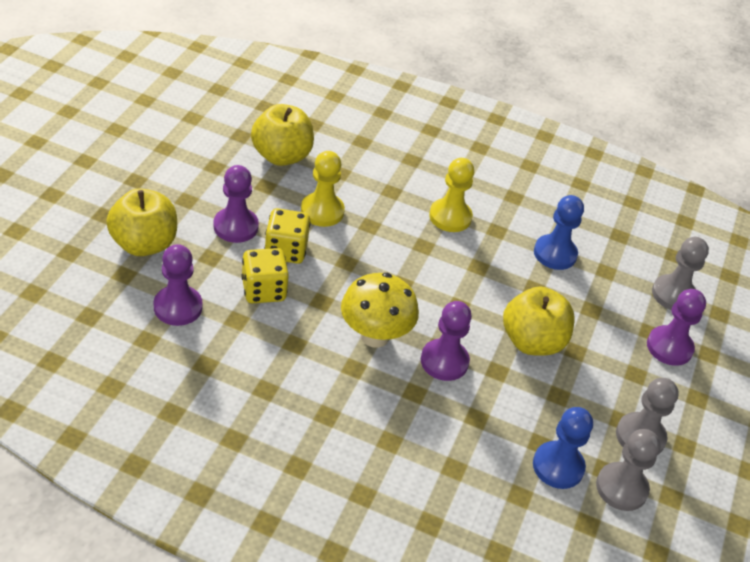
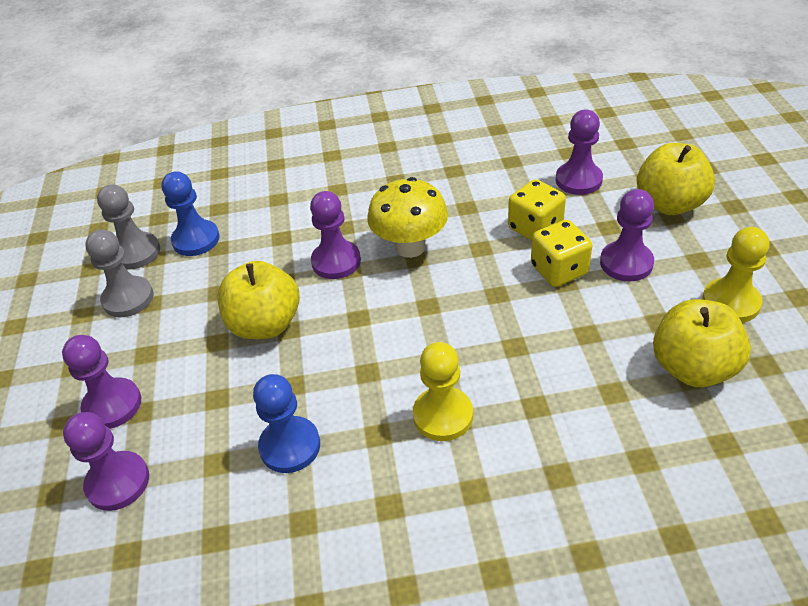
camera: 160 degrees right, 0 degrees up
(322, 211) = (575, 330): yellow pawn -> yellow pawn (730, 302)
(673, 294) = (118, 482): grey pawn -> purple pawn

